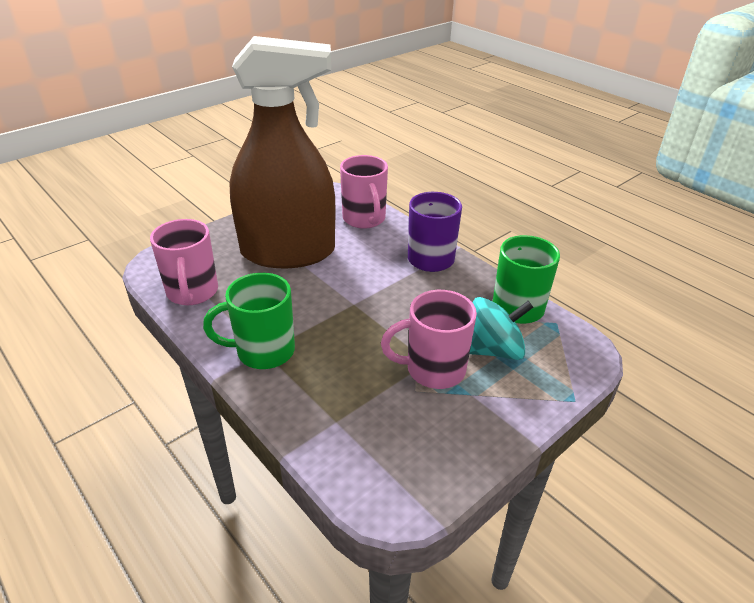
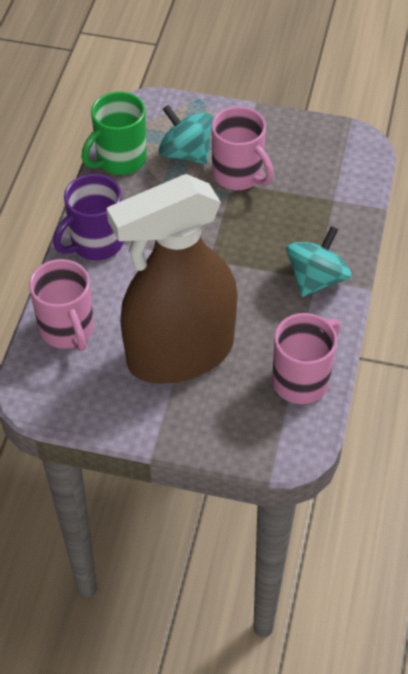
camera: 125 degrees left, 15 degrees up
(263, 351) = (316, 279): green mug -> turquoise spinning top
(288, 252) = (180, 353): brown spray bottle -> brown spray bottle turned 75 degrees counterclockwise
(364, 219) = (67, 330): pink mug -> pink mug turned 120 degrees clockwise

